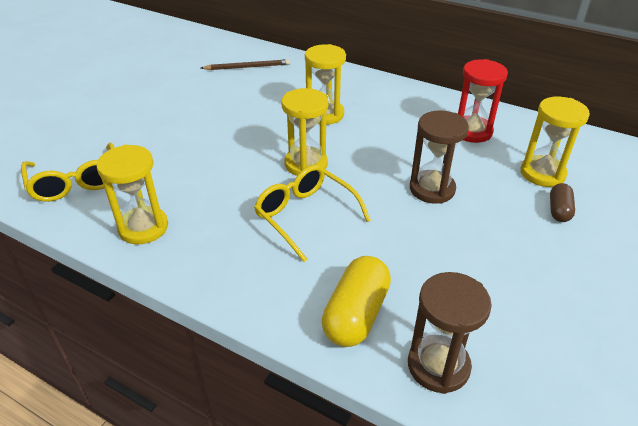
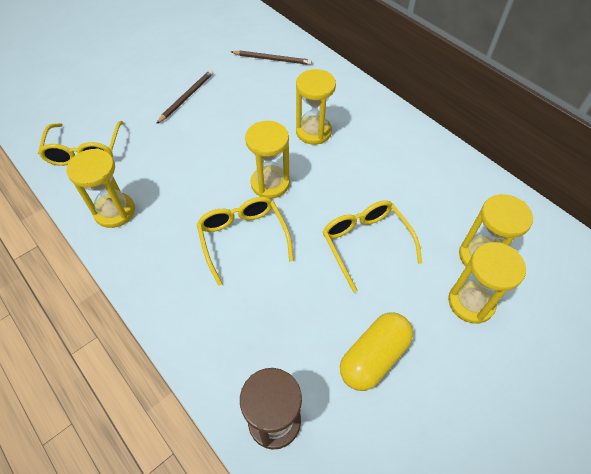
camera: 20 degrees right, 15 degrees up
(172, 113) = (187, 97): none -> brown pencil
(356, 314) = (235, 349): yellow capsule -> yellow capsule (373, 357)
(432, 189) = (365, 243): brown hourglass -> yellow glasses
(472, 131) = (439, 188): red hourglass -> none
(559, 210) = (471, 302): brown capsule -> yellow hourglass

